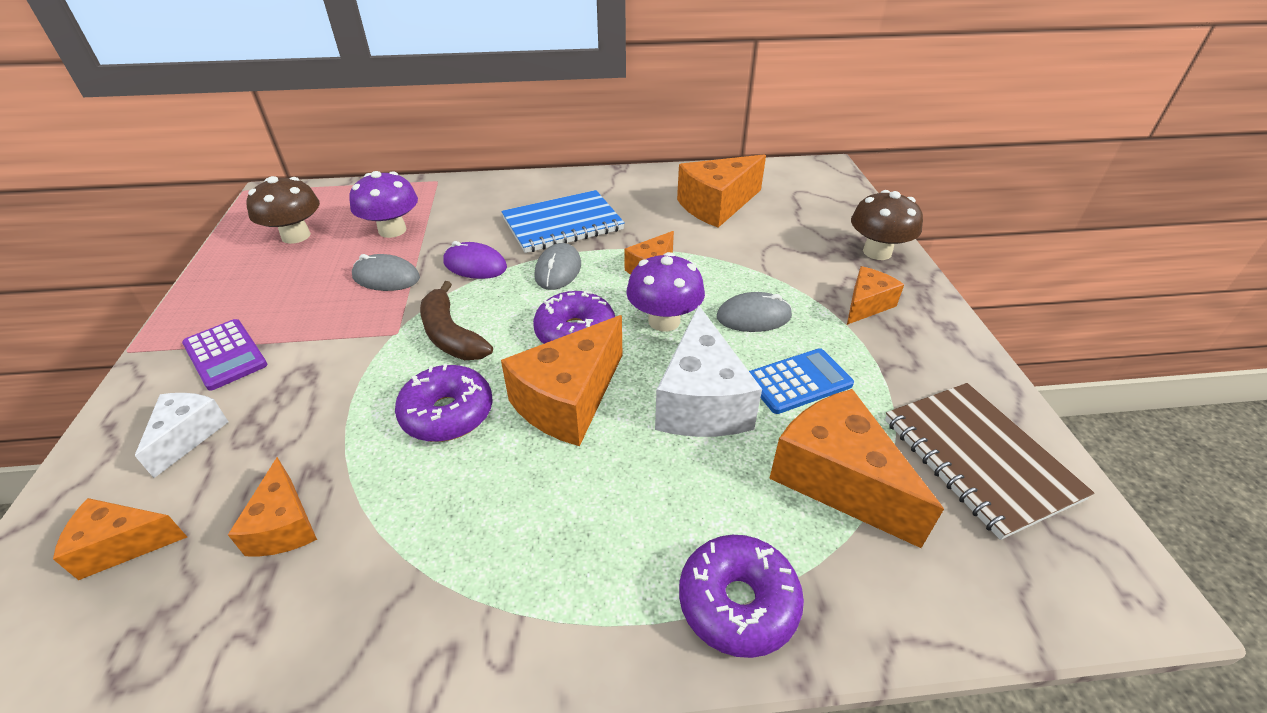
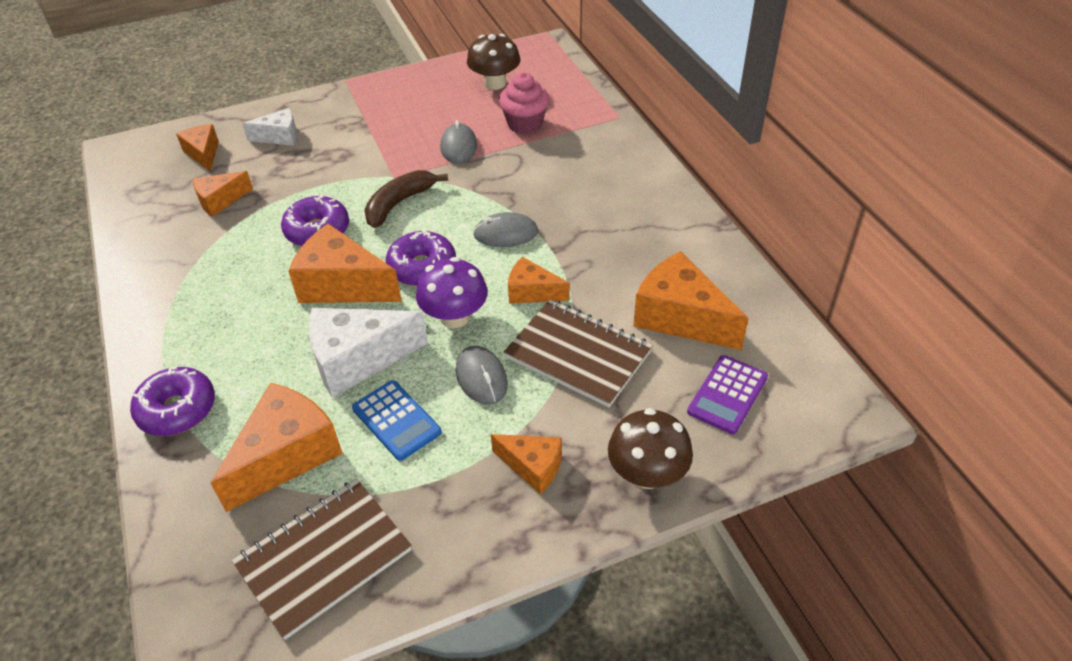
camera: 75 degrees right, 5 degrees up
(225, 355) = (351, 116): purple calculator -> purple calculator (727, 394)
(392, 230) = (525, 124): purple mushroom -> pink cupcake
(475, 265) = (493, 185): purple mouse -> none
(562, 224) = (582, 215): blue notebook -> none
(741, 259) = (578, 354): none -> brown notebook

